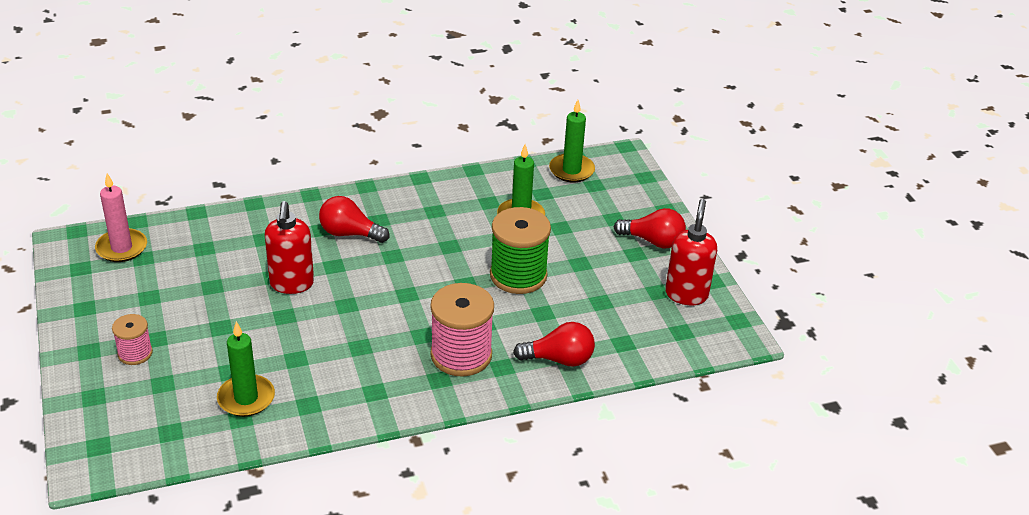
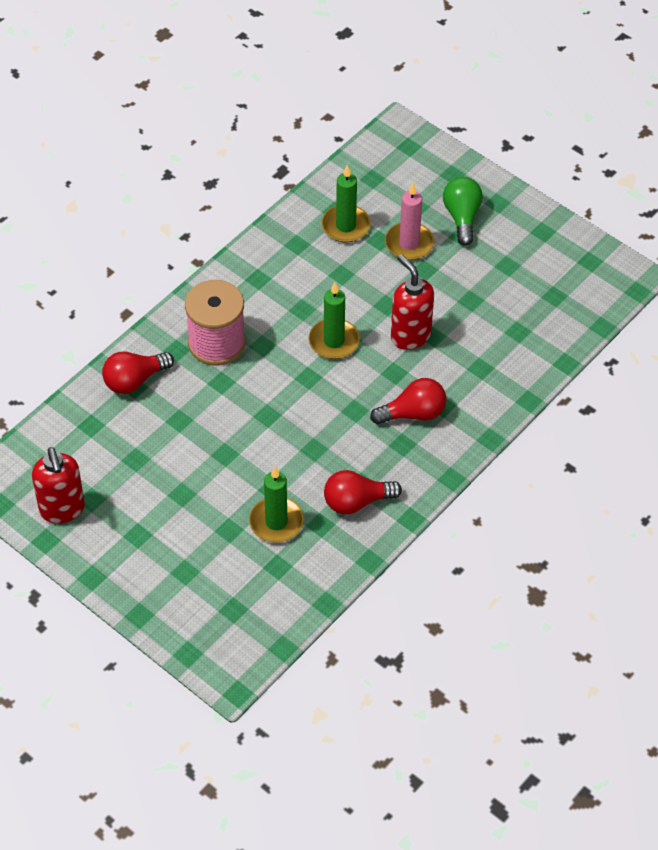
camera: 150 degrees right, 15 degrees up
(121, 248) = (582, 295): pink candle -> pink candle (409, 243)
(135, 353) = (462, 217): pink spool -> green light bulb
(518, 275) = (228, 448): green spool -> none
(571, 170) = (270, 618): green candle -> green candle (334, 341)
(653, 241) = (128, 561): red light bulb -> red light bulb (356, 502)

